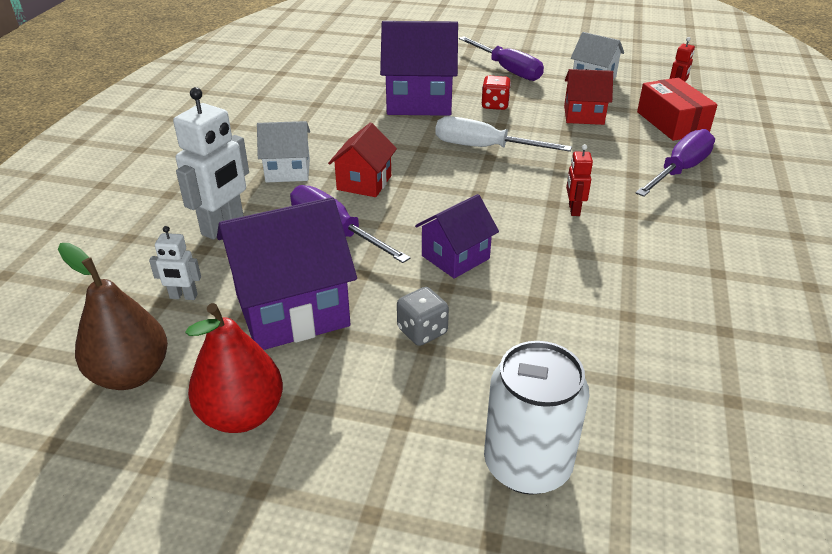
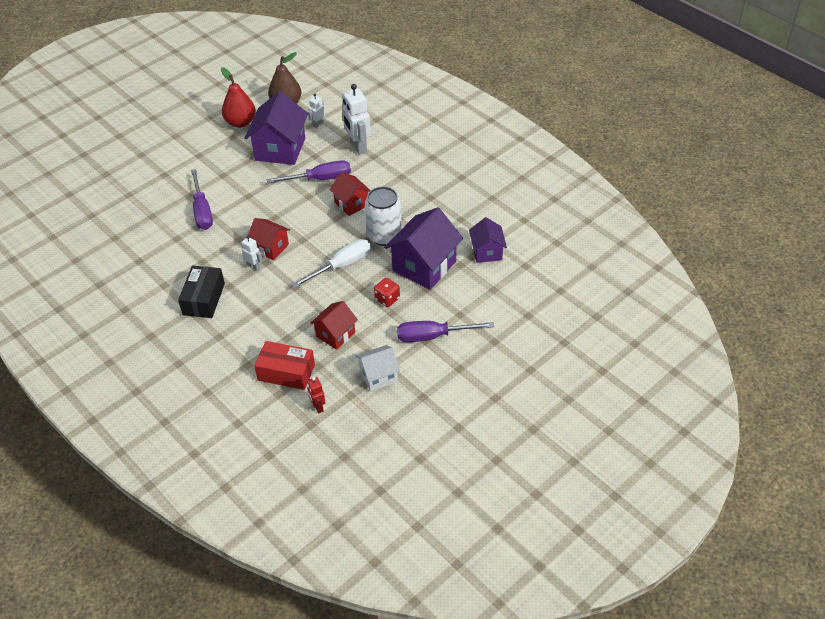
camera: 125 degrees right, 10 degrees up
(288, 171) = (389, 181): white house -> none
(422, 331) = (232, 177): grey dice -> none
(455, 257) = (263, 207): purple house -> purple house (487, 252)
(524, 212) = (270, 247): none -> red house
(527, 464) = (152, 174): white can -> white can (384, 236)
(573, 210) = (254, 266): red robot -> white robot
(679, 170) = (240, 334): purple screwdriver -> purple screwdriver (202, 211)
(681, 223) = (203, 299): none -> black box

